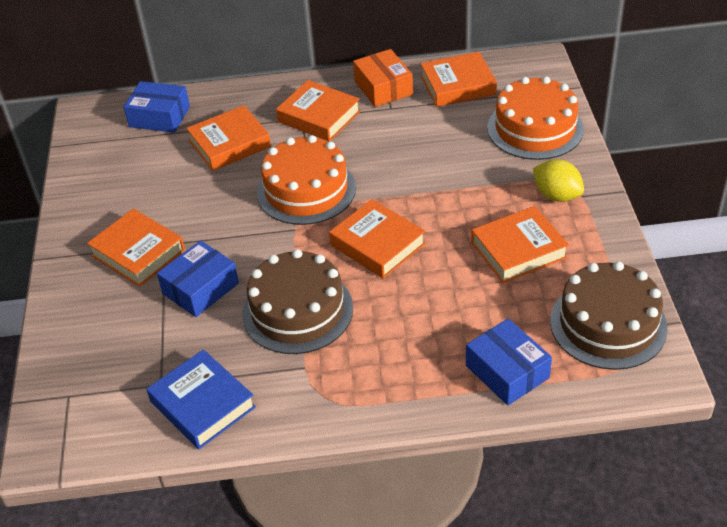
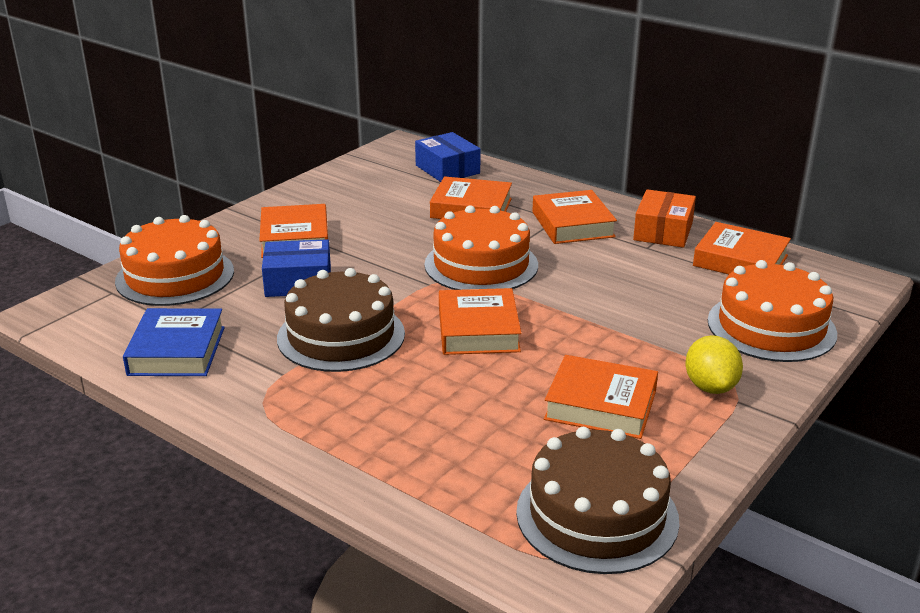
camera: 40 degrees right, 15 degrees down
(96, 347) = (175, 276): none -> orange cake
(507, 371) = (436, 486): blue box -> none

